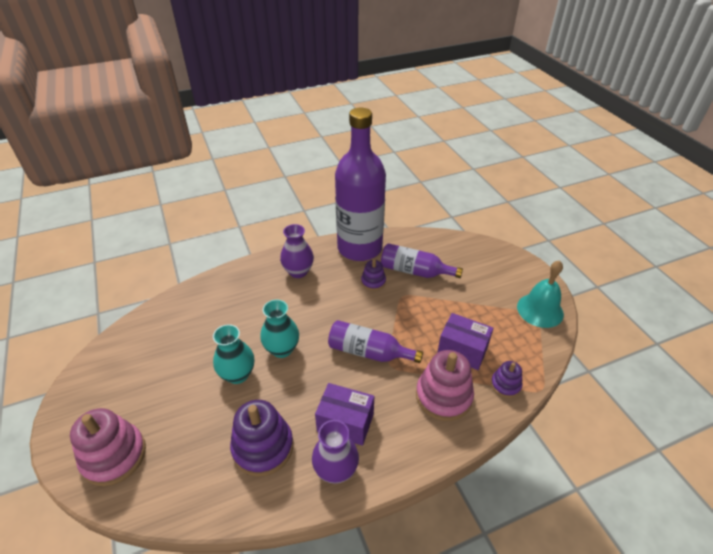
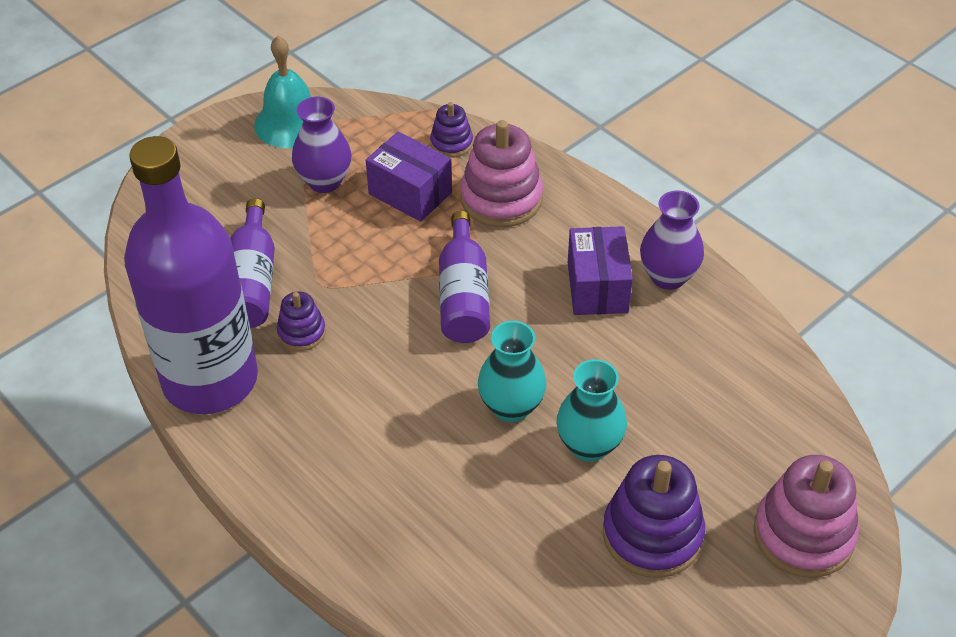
camera: 110 degrees left, 5 degrees up
(263, 447) = (684, 362): purple stacking toy -> purple stacking toy (652, 534)
(298, 271) = (315, 455): purple vase -> purple vase (324, 181)
(462, 350) = (410, 193): purple box -> purple box turned 60 degrees counterclockwise

